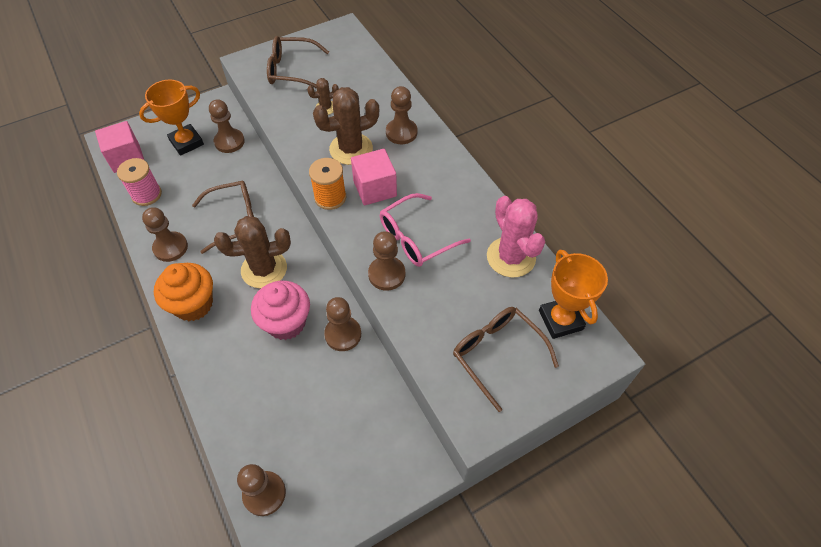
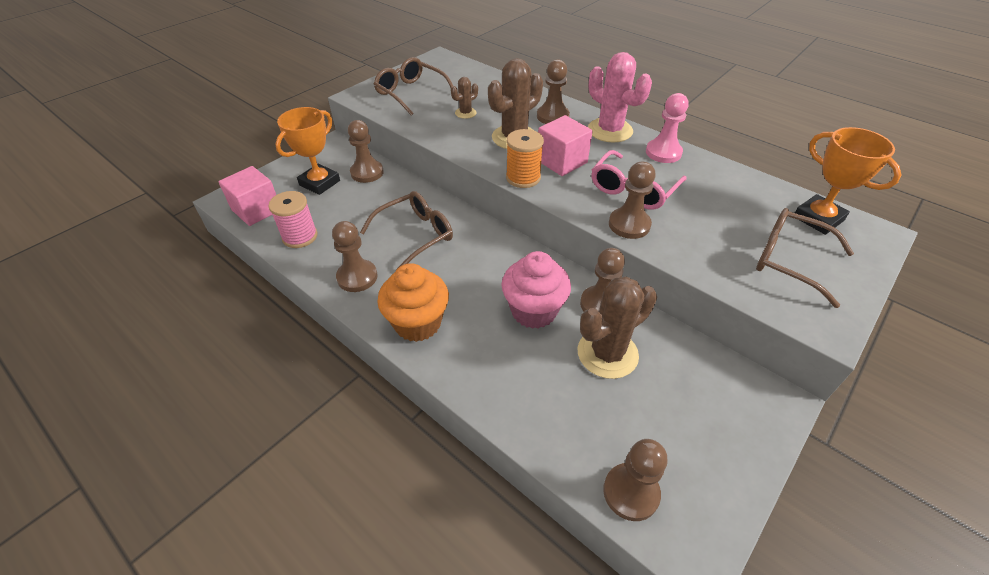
camera: 20 degrees left, 10 degrees down
(264, 269) = (476, 270): brown cactus -> brown cactus (607, 353)
(292, 70) = (411, 93): brown glasses -> brown glasses turned 60 degrees clockwise
(474, 204) = (663, 152): none -> pink pawn
(511, 257) = (731, 183): pink cactus -> pink cactus (610, 130)

